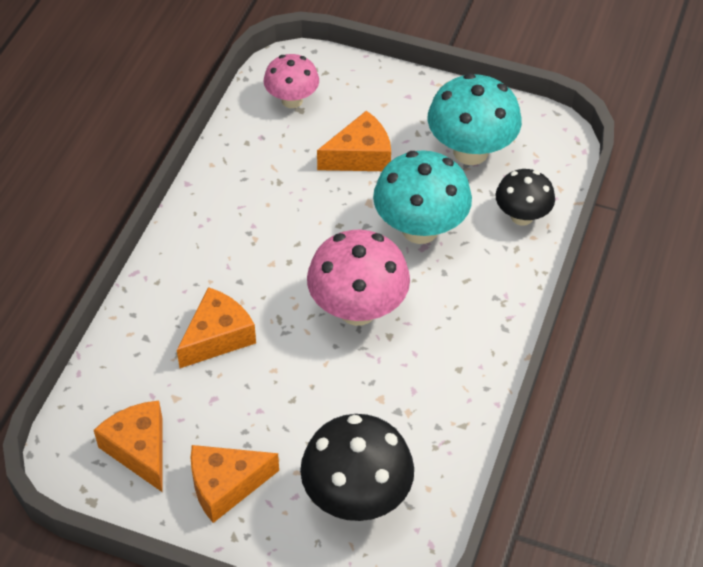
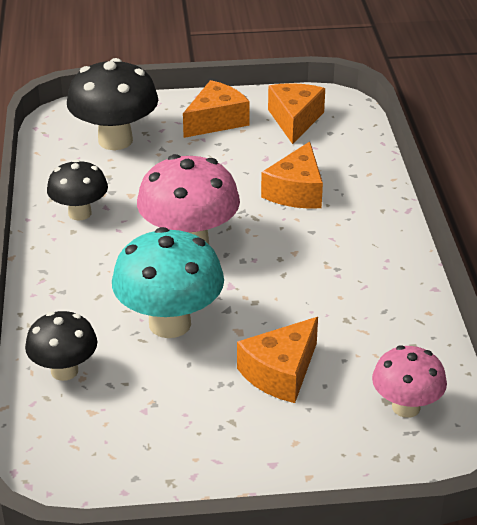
camera: 155 degrees right, 15 degrees down
(139, 449) = (294, 120): orange cheese -> orange cheese turned 120 degrees counterclockwise
(443, 391) = (80, 213): none -> black mushroom
(470, 151) = (156, 421): turquoise mushroom -> none

